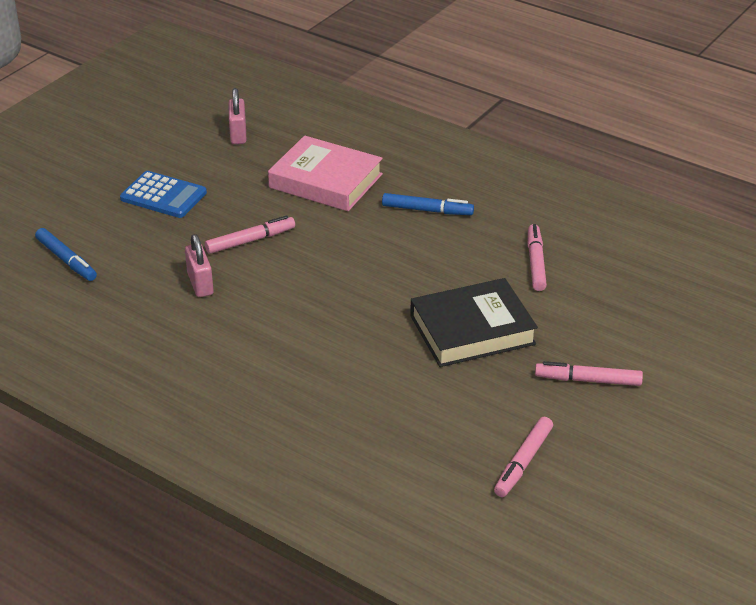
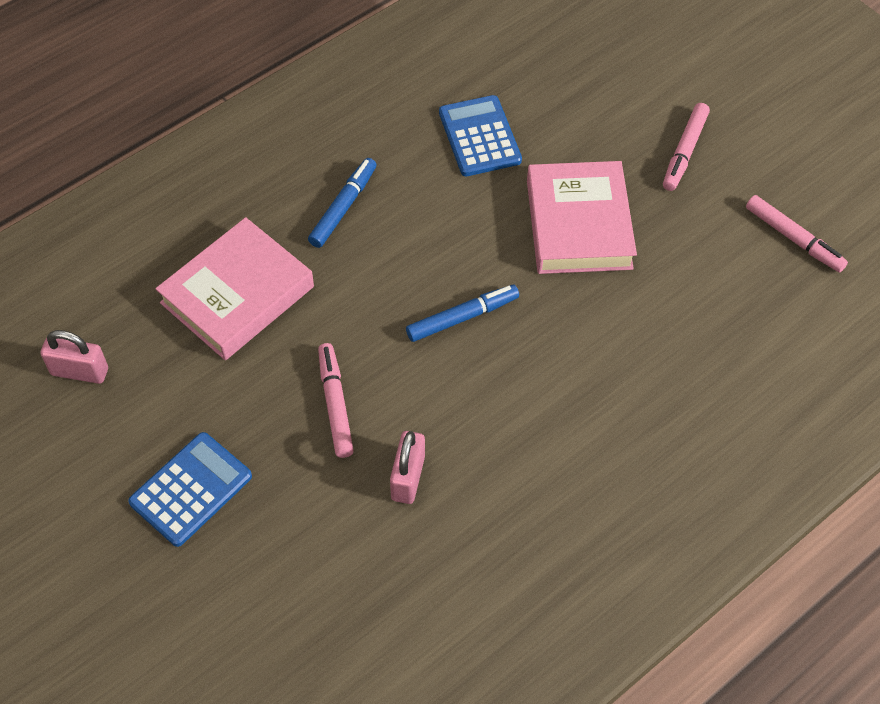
camera: 75 degrees left, 20 degrees up
(66, 260) = (297, 636): blue marker -> blue marker (462, 317)
(200, 284) = (408, 478): pink padlock -> pink padlock turned 75 degrees counterclockwise
(472, 330) = (579, 224): black book -> pink book
(535, 262) = (479, 137): pink marker -> blue calculator

